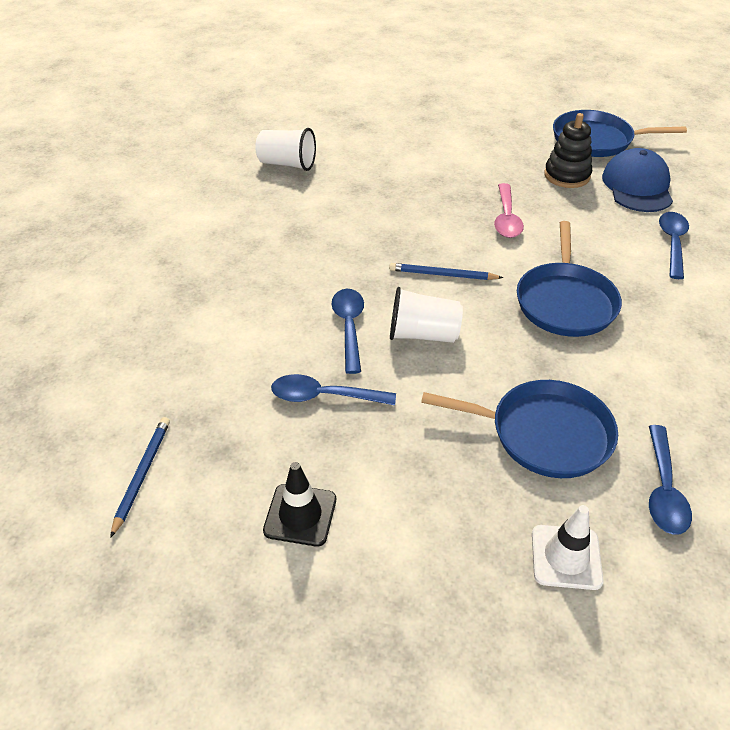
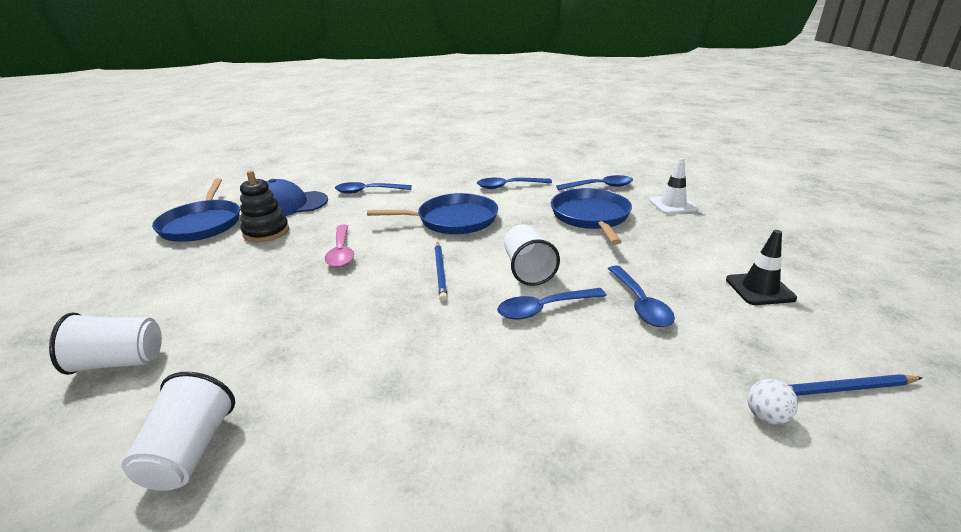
camera: 105 degrees left, 15 degrees down
(153, 406) = (766, 416): none -> white ball
(383, 132) = (119, 362): none -> white cup
(506, 218) = (341, 252): pink spoon -> pink spoon turned 90 degrees clockwise
(677, 377) = (508, 186): none -> blue spoon

